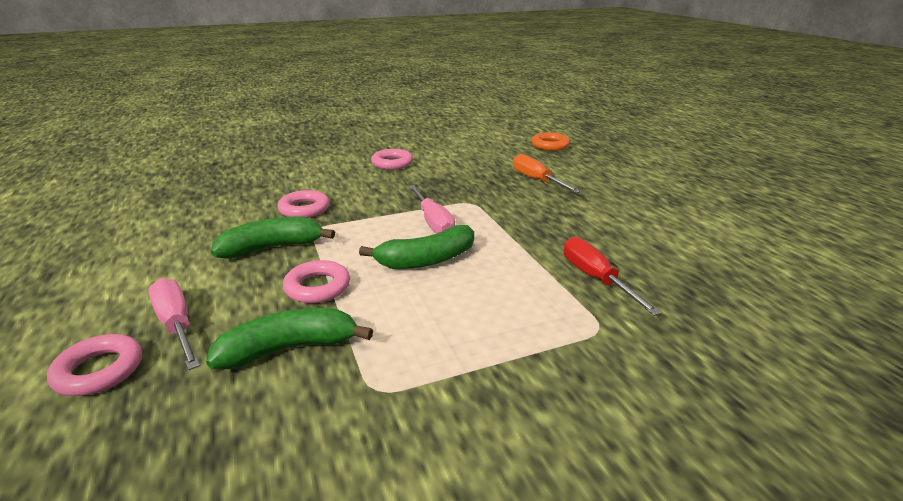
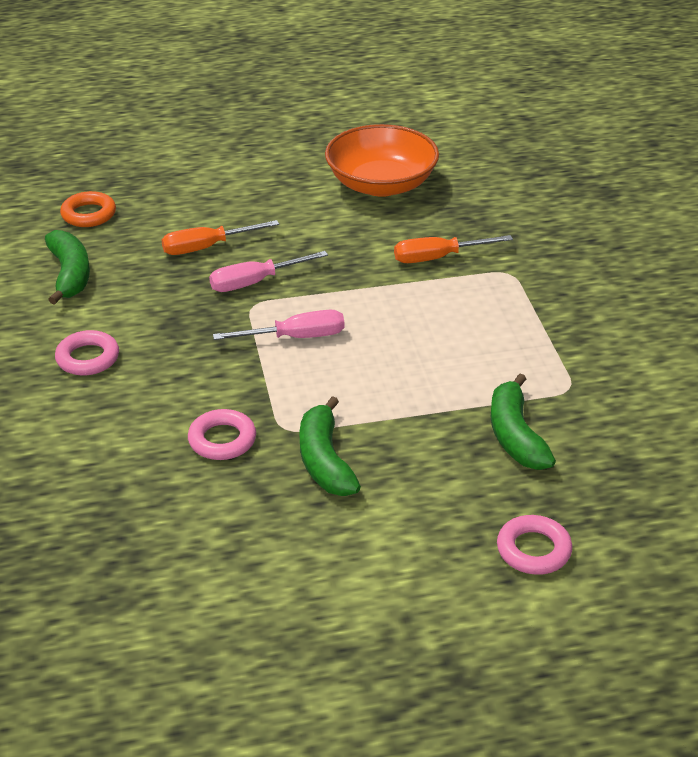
camera: 80 degrees left, 10 degrees up
(176, 325) = (470, 512): pink screwdriver -> pink screwdriver (255, 282)
(317, 287) = (419, 422): pink ring -> none
(426, 260) = (382, 349): green banana -> green banana (70, 275)
(596, 279) = (438, 258): red screwdriver -> orange screwdriver
(703, 238) = (381, 184): none -> orange bowl

